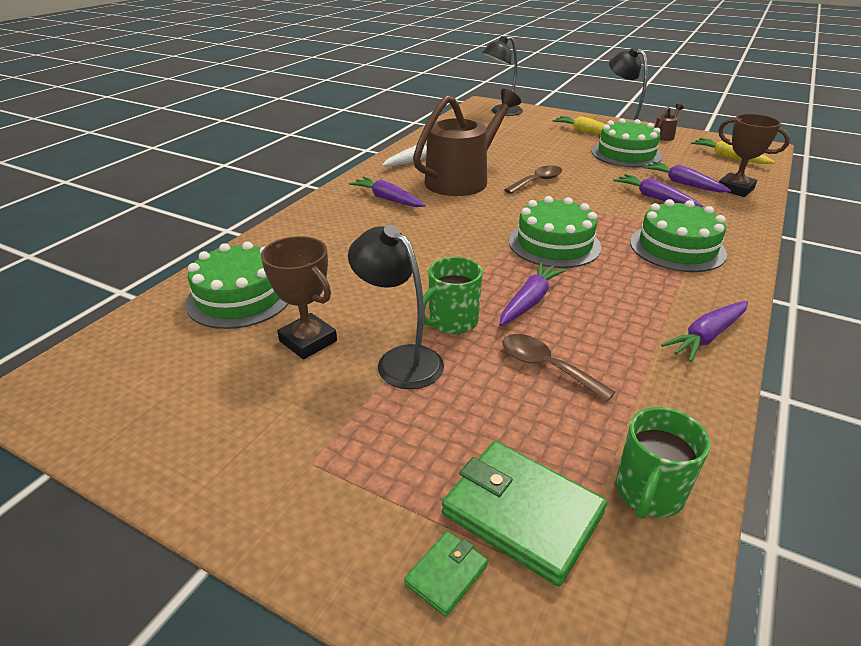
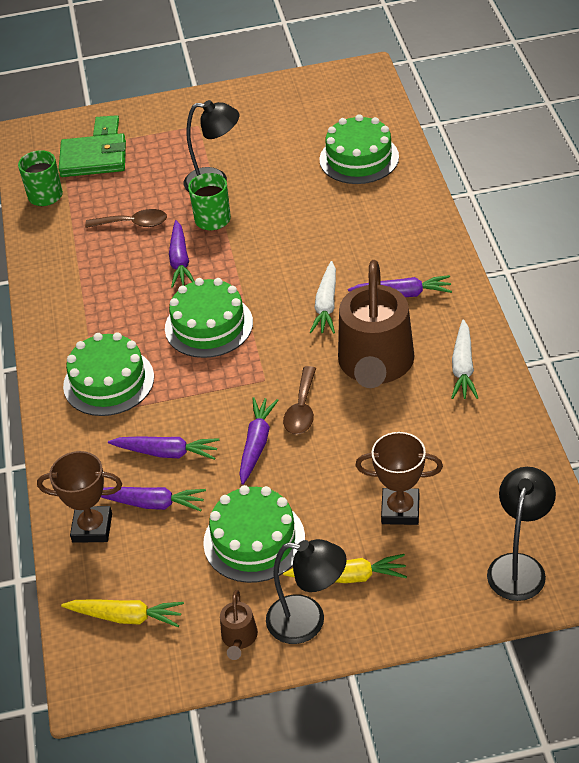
camera: 145 degrees right, 10 degrees up
(308, 341) = (278, 162): brown trophy -> brown trophy (400, 510)
(447, 216) = (326, 305): none -> white carrot
(706, 337) = (51, 298): purple carrot -> purple carrot (256, 444)

